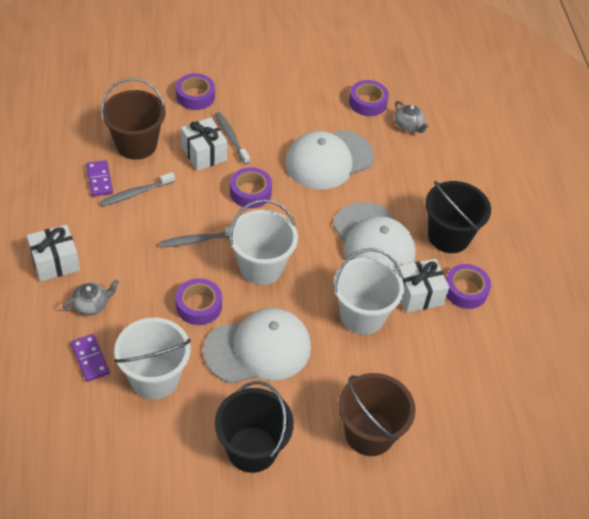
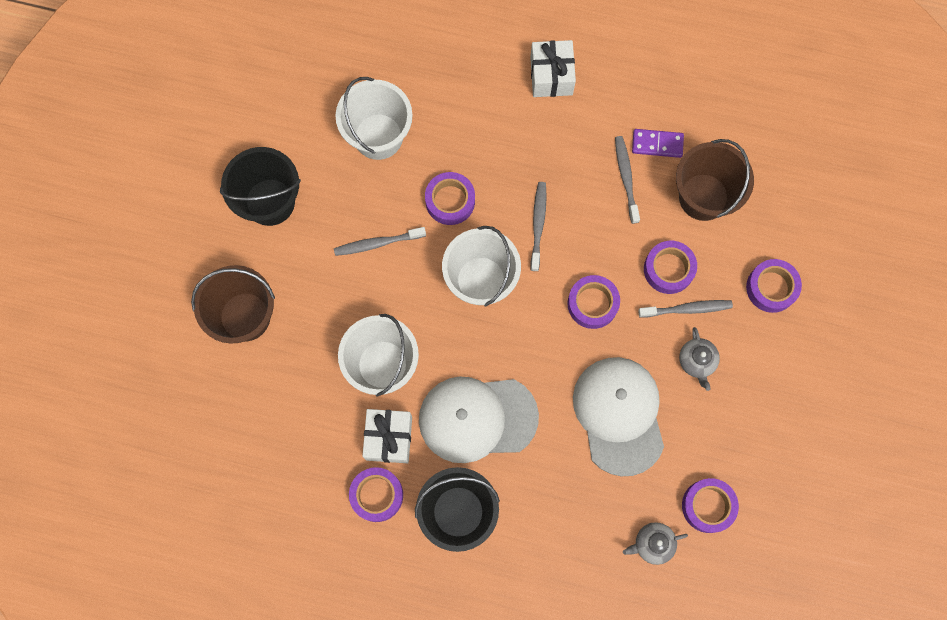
camera: 115 degrees right, 25 degrees up
(90, 359) = (420, 84): purple domino -> none
(92, 305) = (485, 99): grey teapot -> grey teapot (697, 361)
(204, 153) = (668, 269): white gift -> purple tape
(258, 349) = (377, 243): white cap -> grey toothbrush

